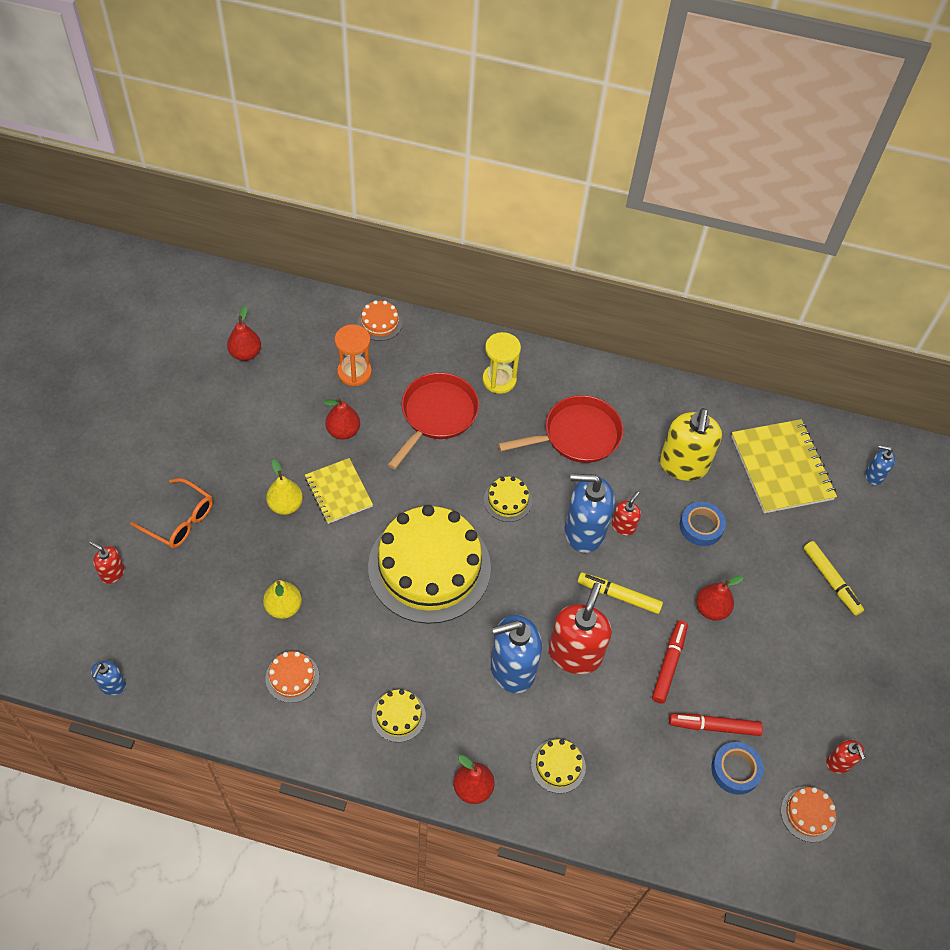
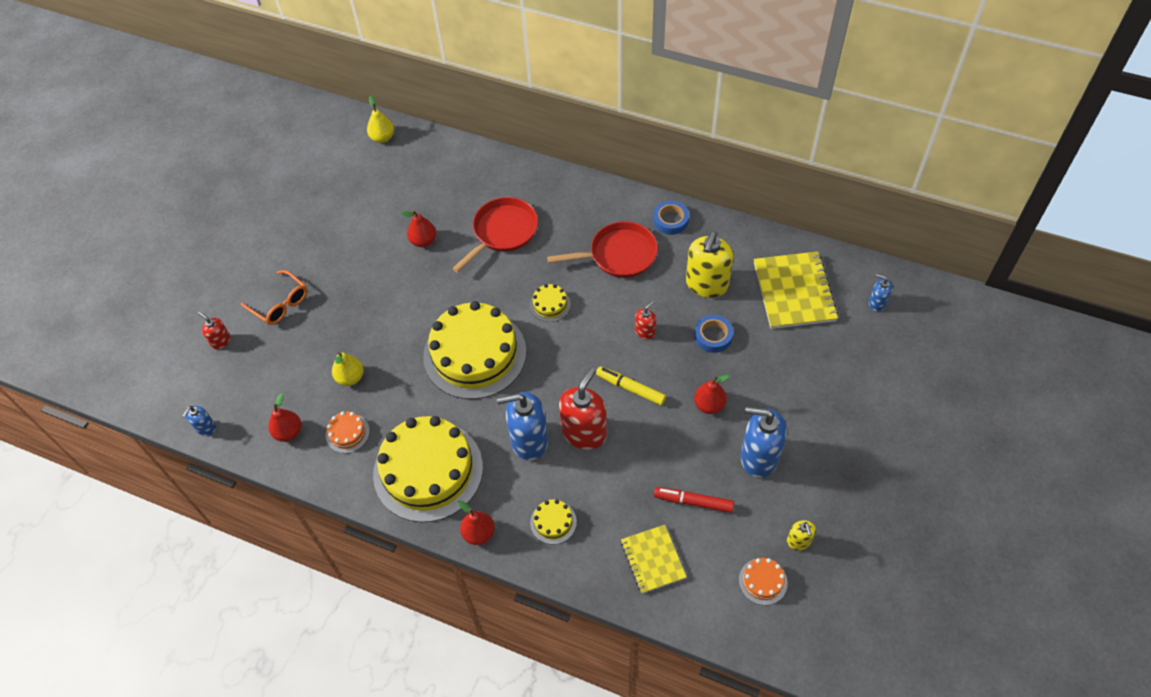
camera: 15 degrees right, 0 degrees up
(245, 353) = (355, 175): red pear -> red pear (288, 432)
(286, 505) = (366, 297): yellow pear -> yellow pear (382, 137)
(338, 492) = (411, 289): yellow notebook -> yellow notebook (653, 559)
(354, 372) = (441, 194): orange hourglass -> none
(380, 323) = (469, 155): orange cake -> none
(398, 716) = (428, 470): yellow cake -> yellow cake, size x2.44
(499, 380) = (560, 206): yellow hourglass -> none
(584, 531) = (610, 334): blue soap dispenser -> blue soap dispenser (759, 457)
(668, 664) = (663, 447): red marker -> none
(735, 770) = (705, 539): blue tape -> blue tape (670, 220)
(831, 581) = (820, 389): yellow marker -> none
(839, 763) = (798, 541): red soap dispenser -> yellow soap dispenser

